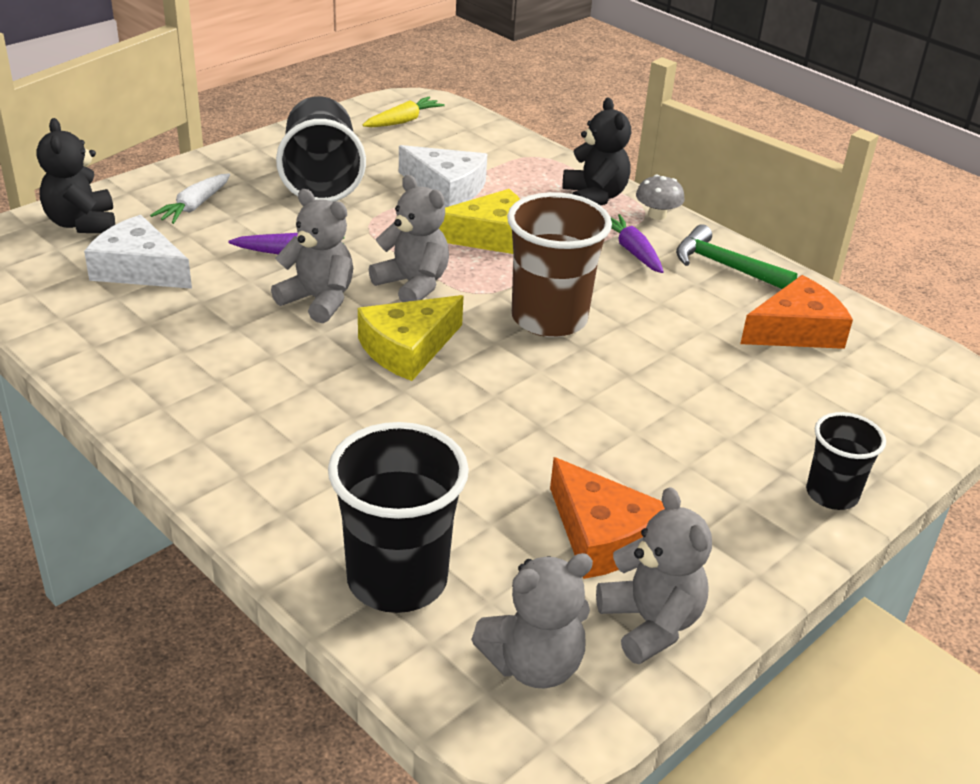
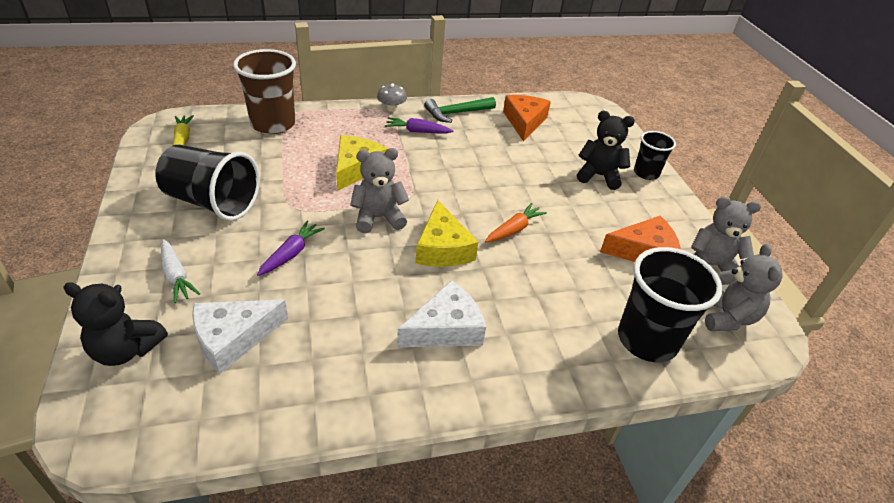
camera: 60 degrees left, 5 degrees up
(318, 300) = (359, 263): grey teddy bear -> none
(447, 188) = (285, 159): white cheese -> white cheese (446, 328)
(511, 395) = (514, 229): none -> orange carrot
(549, 318) = (455, 185): brown cup -> brown cup (273, 124)
(594, 197) = (353, 117): black teddy bear -> black teddy bear (599, 176)

